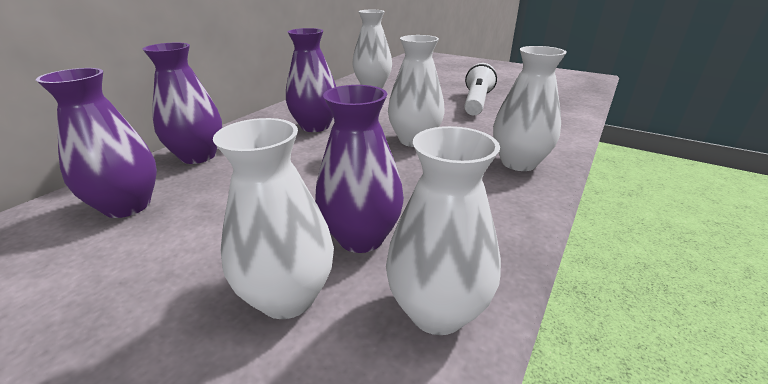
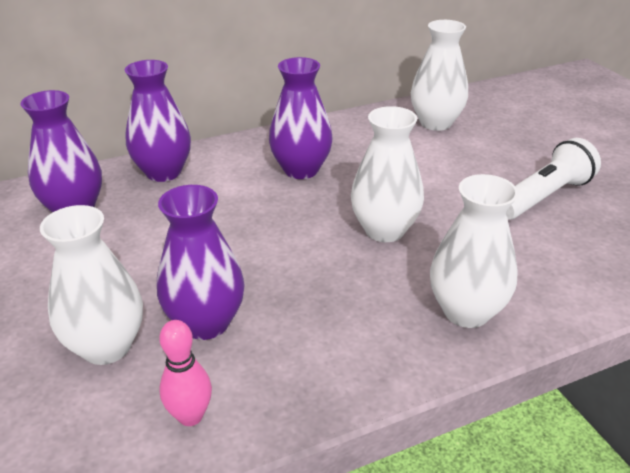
camera: 35 degrees right, 5 degrees up
(437, 311) = (190, 416): white vase -> pink bowling pin

